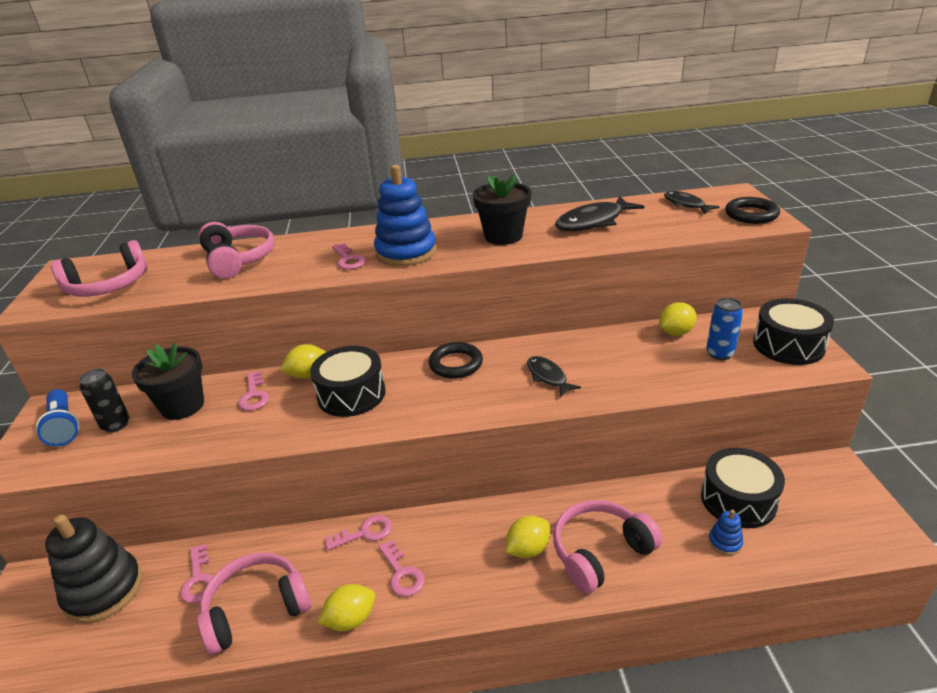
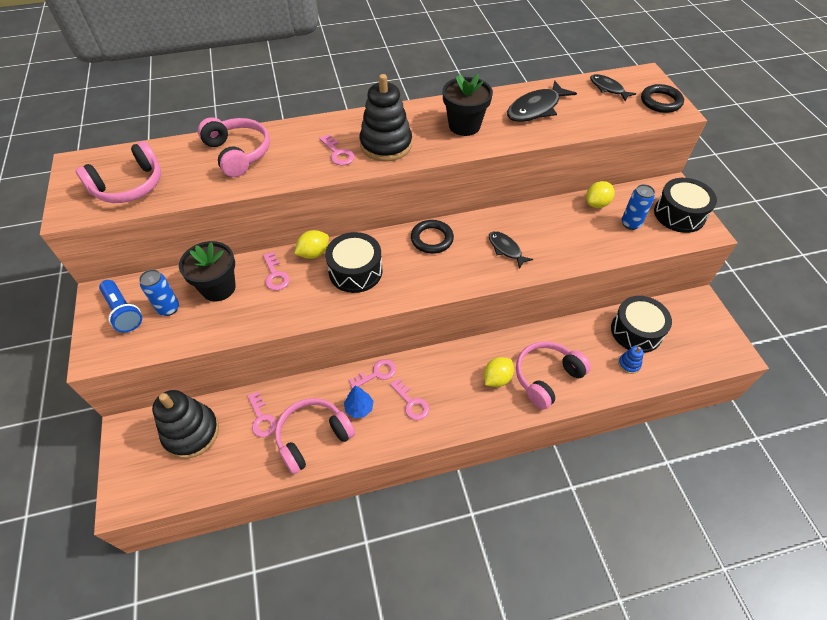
camera: 10 degrees left, 20 degrees up
(116, 425) = (168, 308): black can -> blue can
(329, 575) = (359, 408): none -> blue tree
(351, 619) = (383, 439): yellow lemon -> none
(406, 252) = (386, 145): blue stacking toy -> black stacking toy

